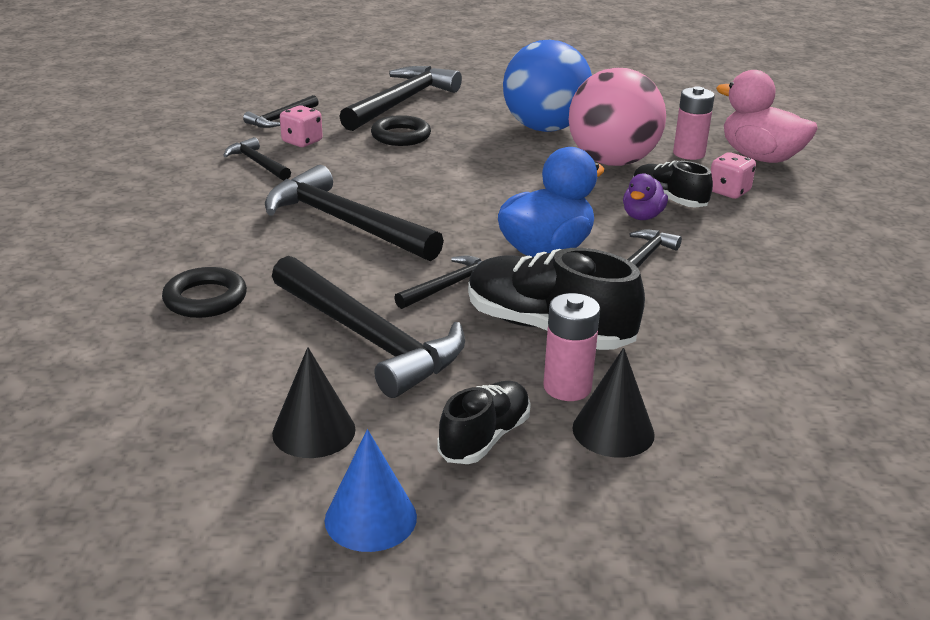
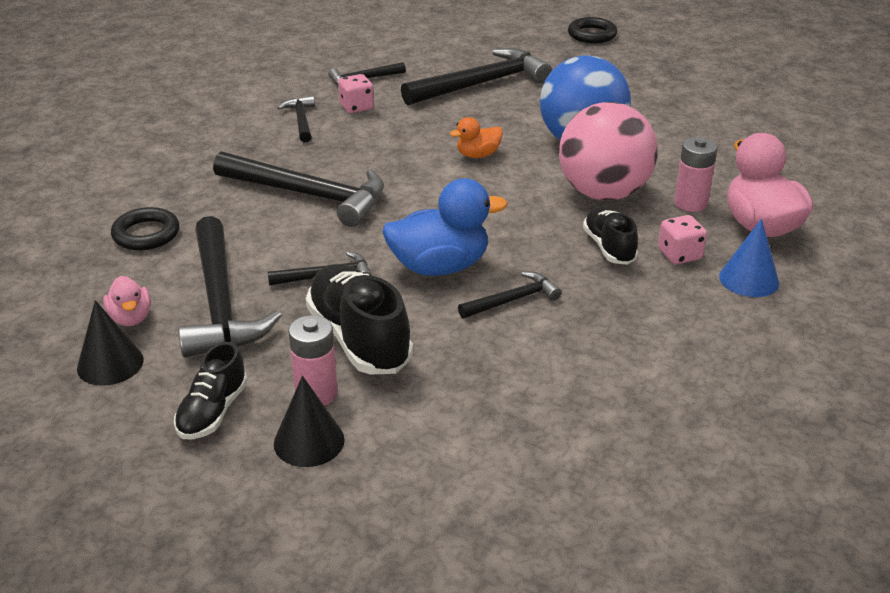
camera: 30 degrees right, 5 degrees up
(284, 381) = (131, 318): none -> pink duck
(345, 223) = (309, 195): black hammer -> black hammer turned 135 degrees clockwise
(370, 518) = (79, 441): blue cone -> blue cone (749, 279)
(401, 136) = (443, 120): black ring -> black ring (592, 35)
(468, 156) = (478, 155): none -> orange duck
(484, 438) = (213, 412): black shoe -> black shoe turned 135 degrees clockwise
(642, 216) = (563, 258): purple duck -> none

